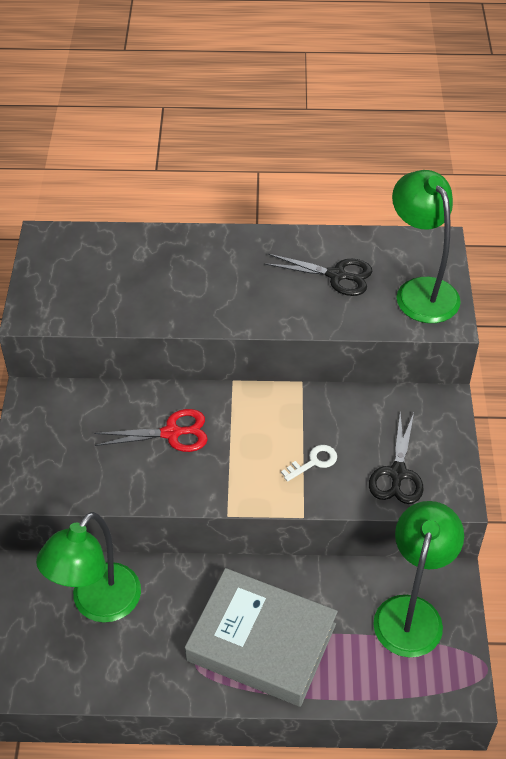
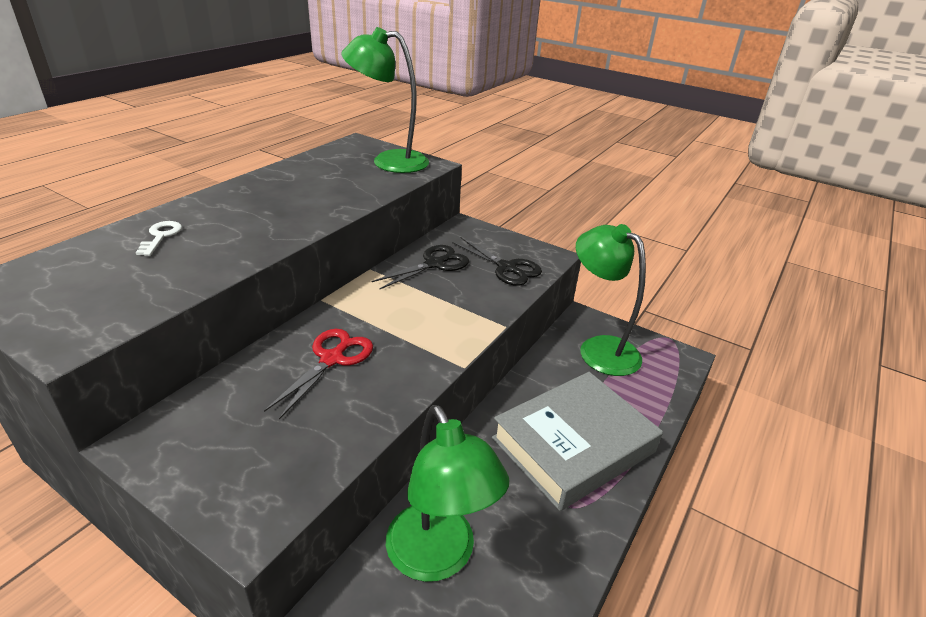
camera: 60 degrees left, 15 degrees down
(314, 462) = (456, 297): white key -> white key (161, 236)
(336, 275) = (325, 179): black scissors -> black scissors (434, 264)

